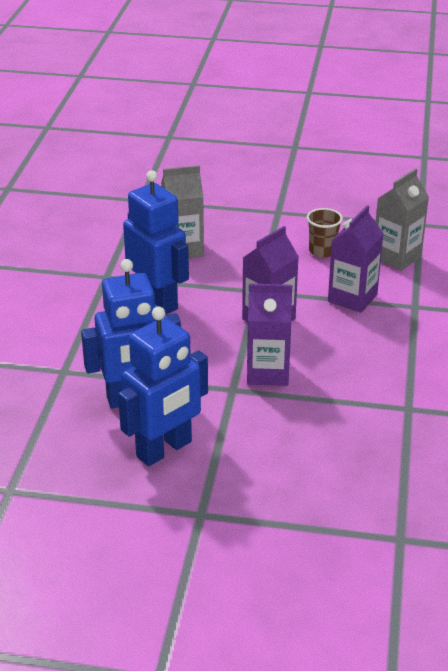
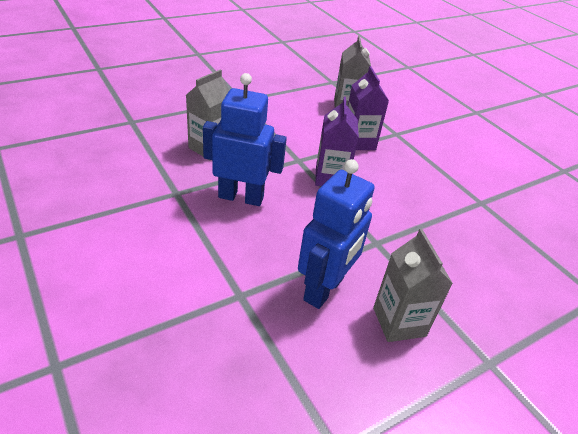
camera: 45 degrees left, 5 degrees up
(164, 449) = (399, 322): blue robot -> grey carton
(268, 372) = (380, 218): purple carton -> none
(322, 251) = (302, 117): brown cup -> none

